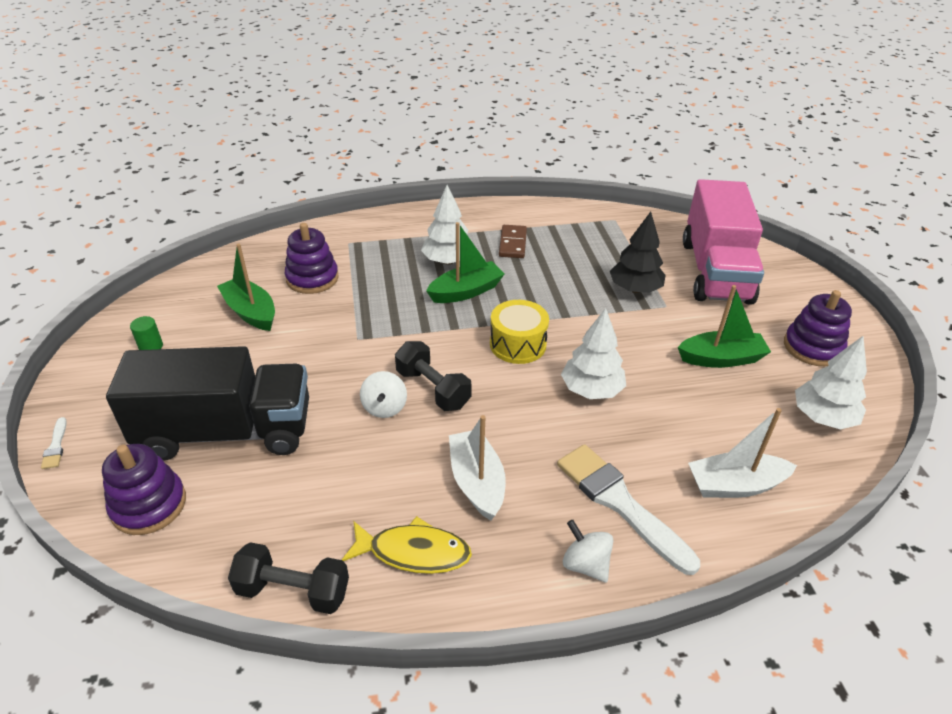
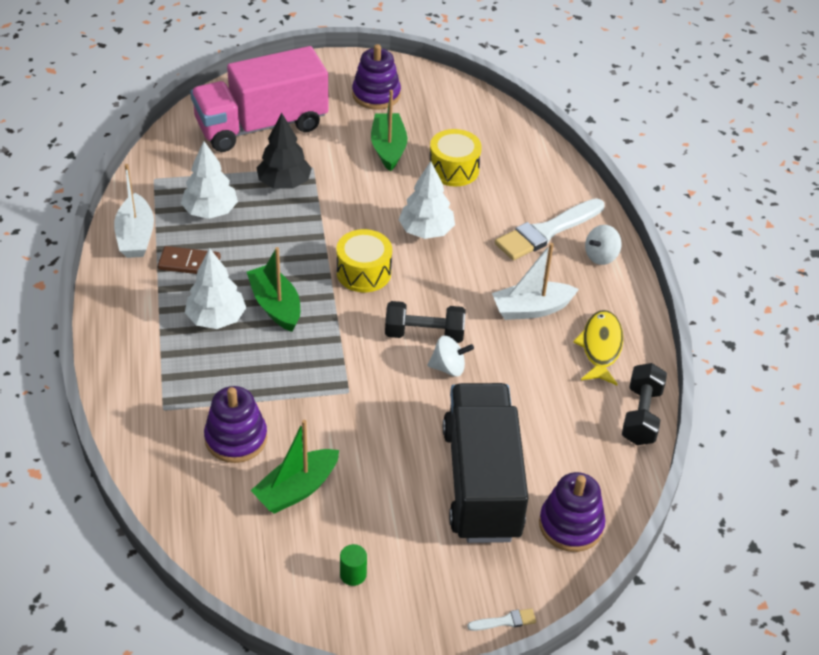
camera: 90 degrees left, 5 degrees up
(433, 389) = (424, 334): black dumbbell -> black dumbbell turned 45 degrees clockwise
(707, 413) = (453, 169): none -> yellow drum
(715, 271) = (261, 125): pink truck -> pink truck turned 150 degrees clockwise
(735, 485) = (526, 170): white boat -> white boat (135, 236)
(822, 417) = (457, 111): white tree -> white tree (210, 211)

